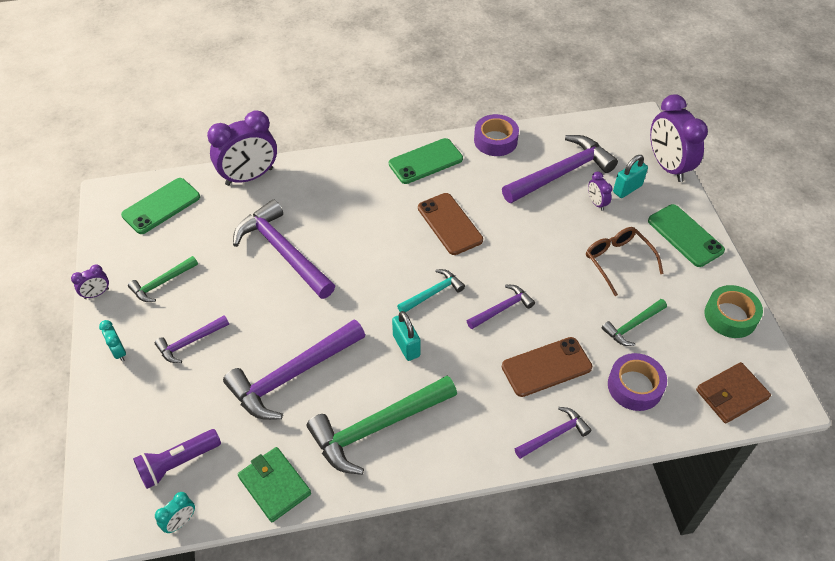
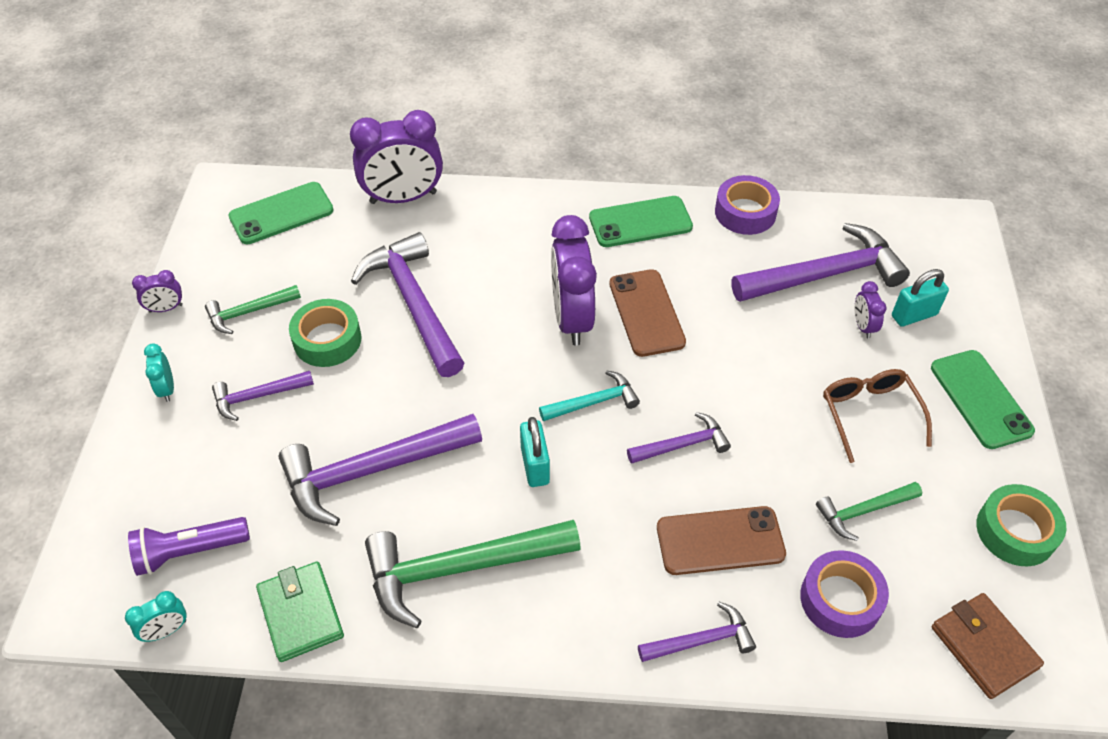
camera: 15 degrees right, 0 degrees up
(228, 290) = (327, 340): none -> green tape
(667, 166) = (983, 295): purple clock -> purple clock (571, 318)
(731, 395) = (983, 647): brown wallet -> brown wallet turned 75 degrees clockwise

